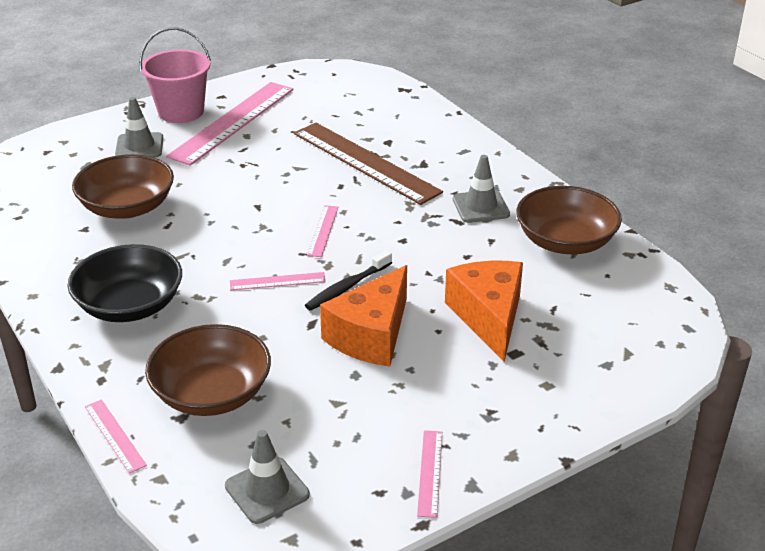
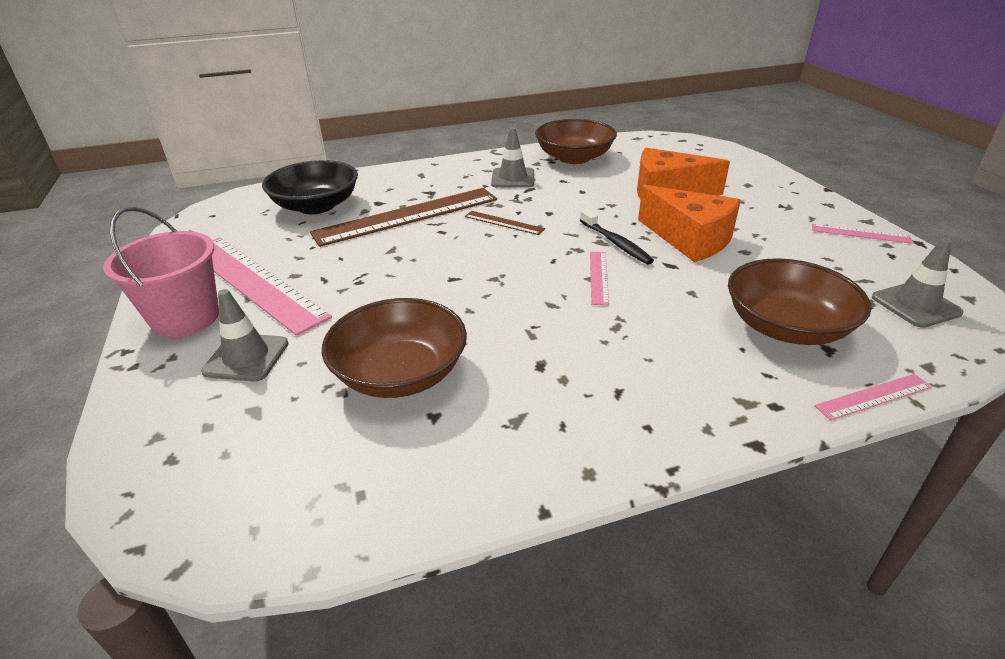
camera: 75 degrees left, 0 degrees up
(130, 306) = (627, 378): black bowl -> black bowl (316, 206)
(323, 230) = (518, 246): pink ruler -> none
(369, 216) = (504, 223): none -> brown ruler

